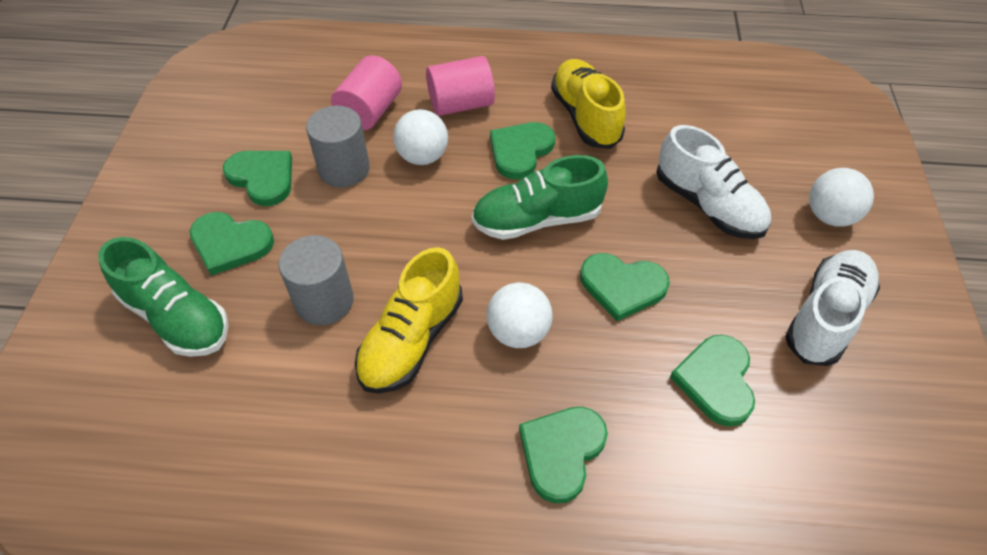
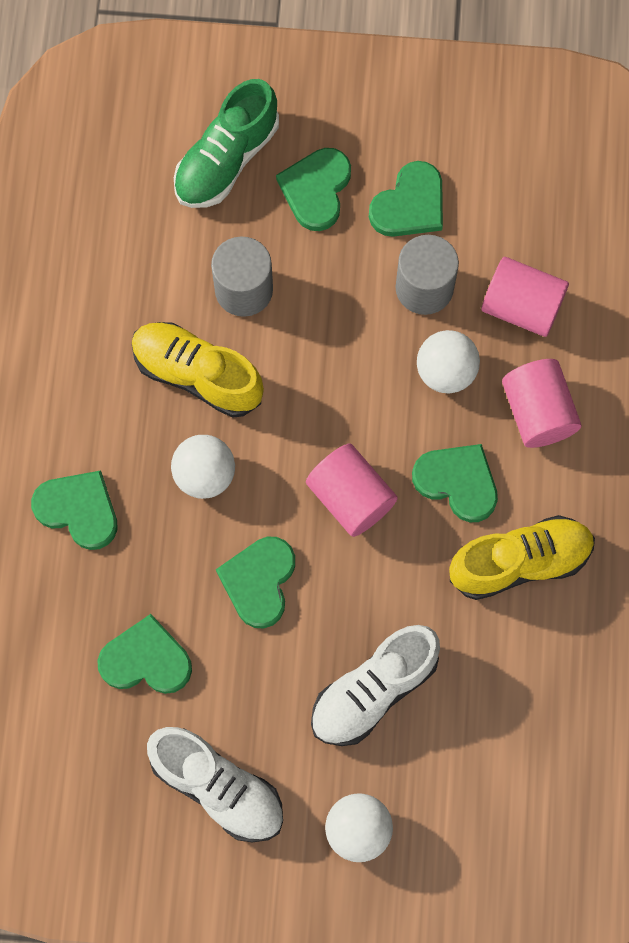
camera: 90 degrees right, 20 degrees up
(537, 219) = (350, 498): green shoe -> pink cylinder

